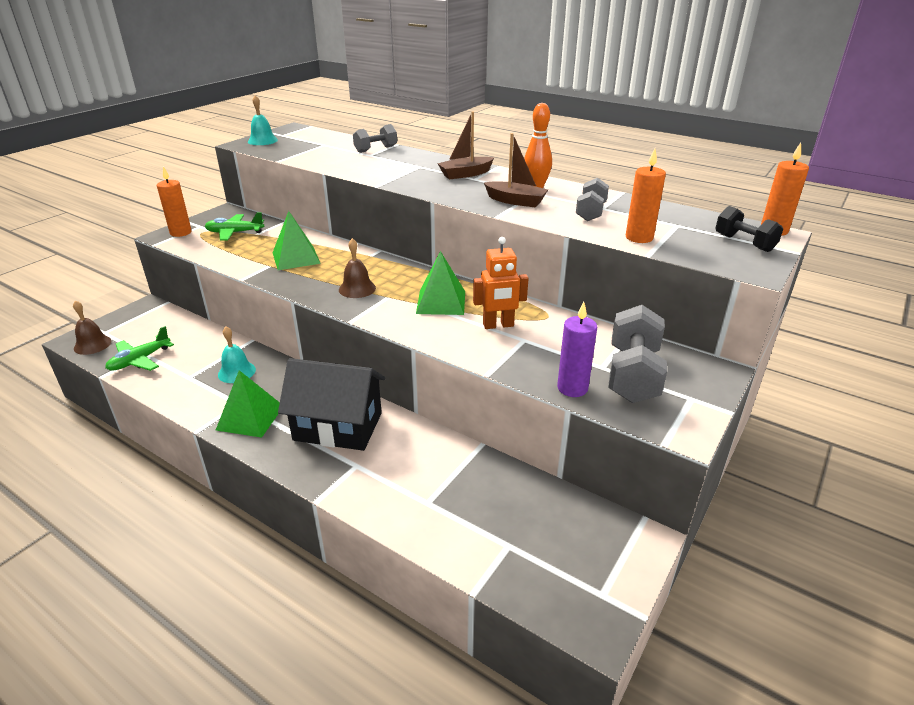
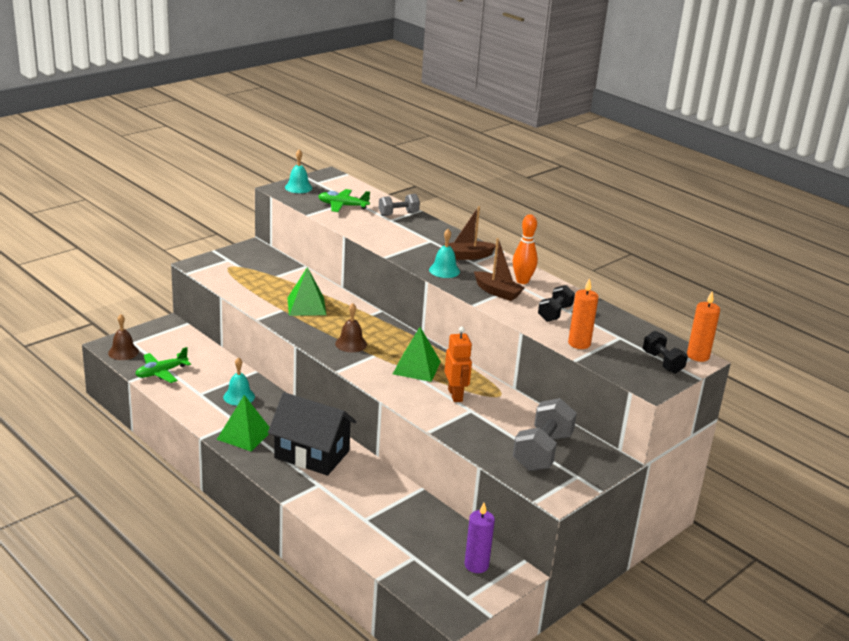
camera: 10 degrees right, 5 degrees down
(181, 232) = (211, 264): orange candle -> none
(235, 233) = (258, 272): green plane -> green plane (342, 206)
(447, 189) = (444, 270): none -> turquoise bell
(498, 325) = (455, 395): orange robot -> orange robot turned 105 degrees counterclockwise
(572, 388) = (490, 452): purple candle -> purple candle (476, 565)
(590, 212) = (555, 313): grey dumbbell -> black dumbbell

